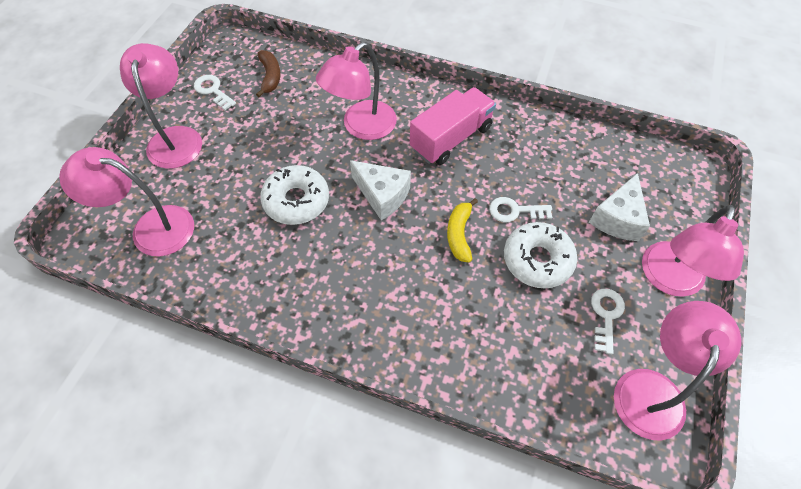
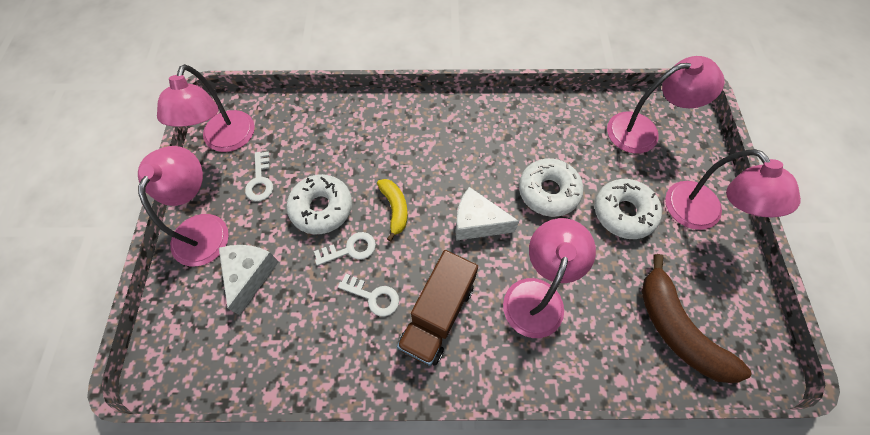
camera: 160 degrees right, 5 degrees up
(213, 90) = (719, 285): white key -> white key (374, 296)
(241, 161) = (623, 213): none -> white donut
(270, 77) = (677, 329): brown banana -> brown banana, size x1.78
(451, 138) = (437, 315): pink truck -> brown truck

